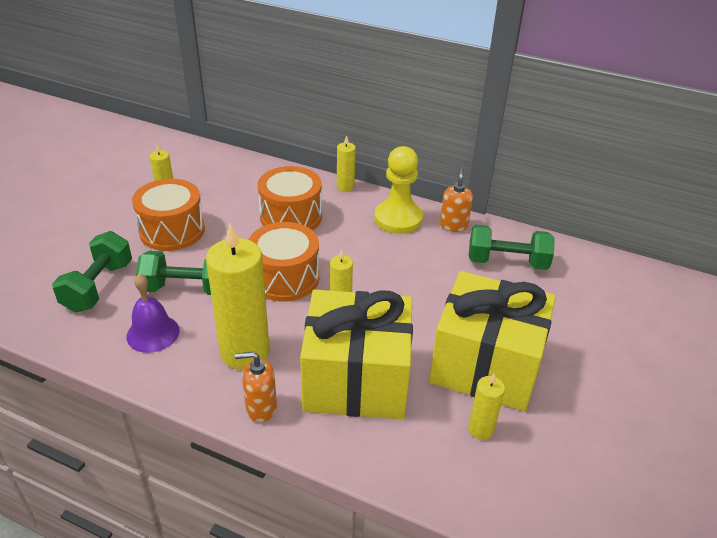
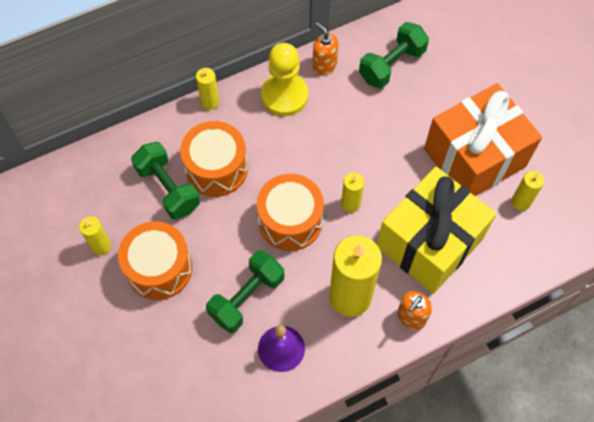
camera: 50 degrees left, 25 degrees up
(98, 286) = (191, 362): green dumbbell -> green dumbbell (168, 188)
(486, 365) = (474, 157): yellow gift -> orange gift

